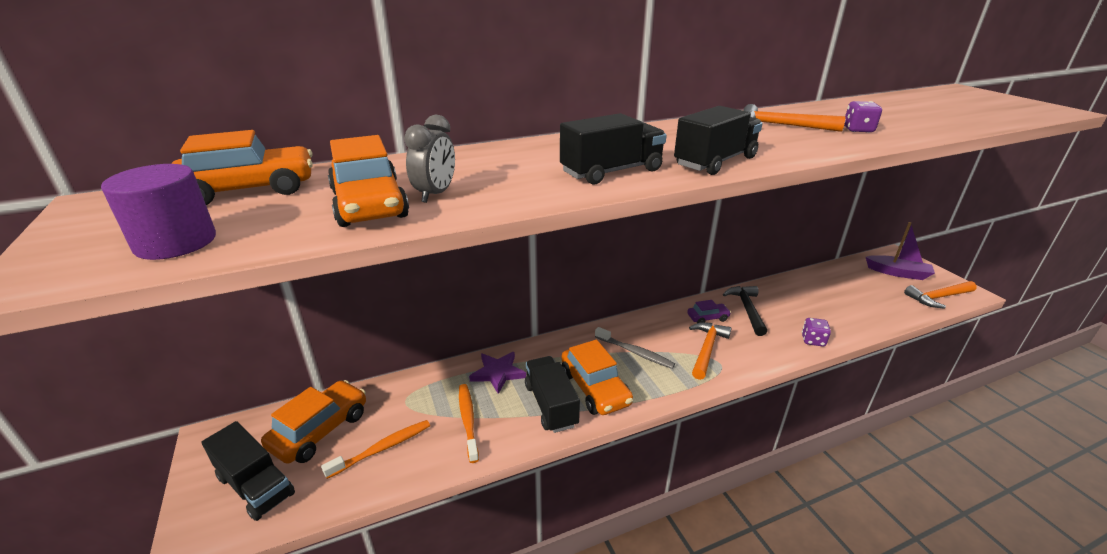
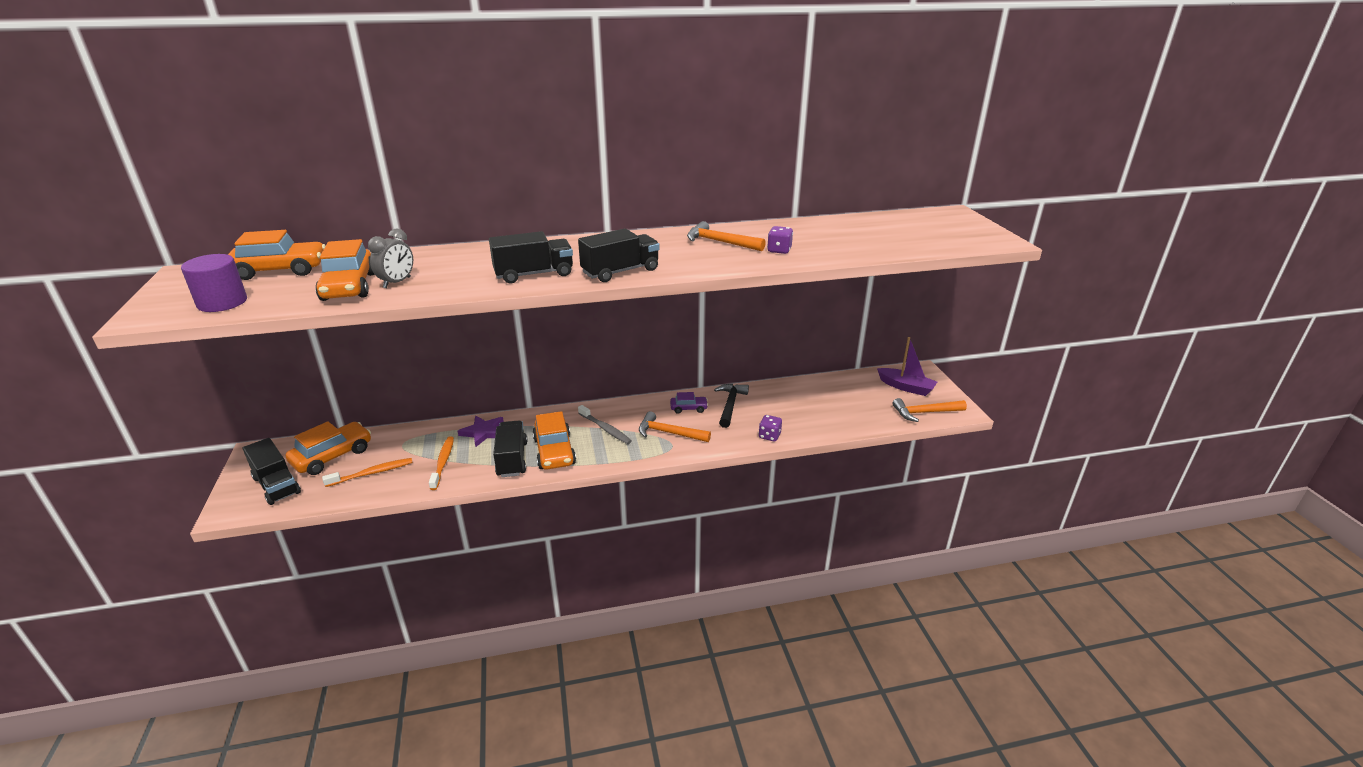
camera: 10 degrees right, 0 degrees up
(707, 349) = (669, 433): orange hammer -> orange hammer turned 105 degrees counterclockwise

